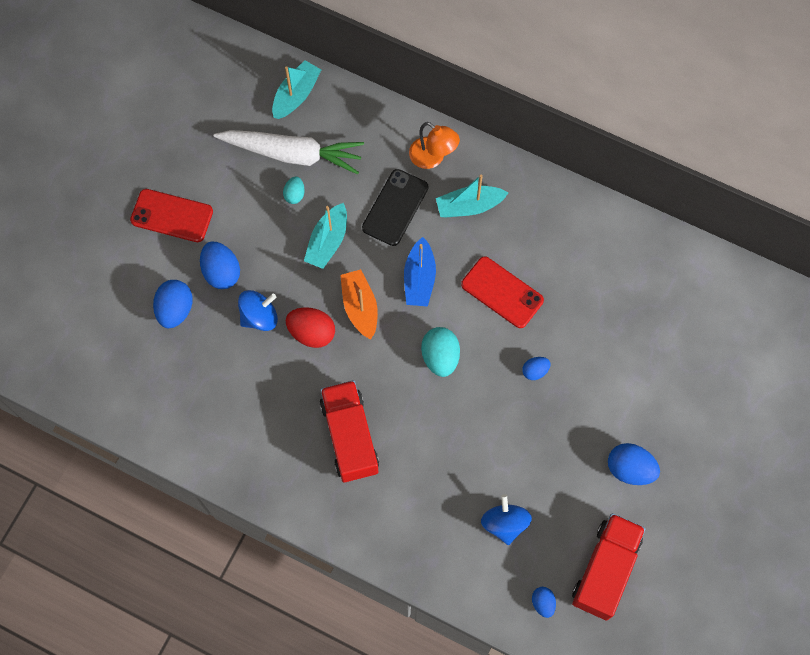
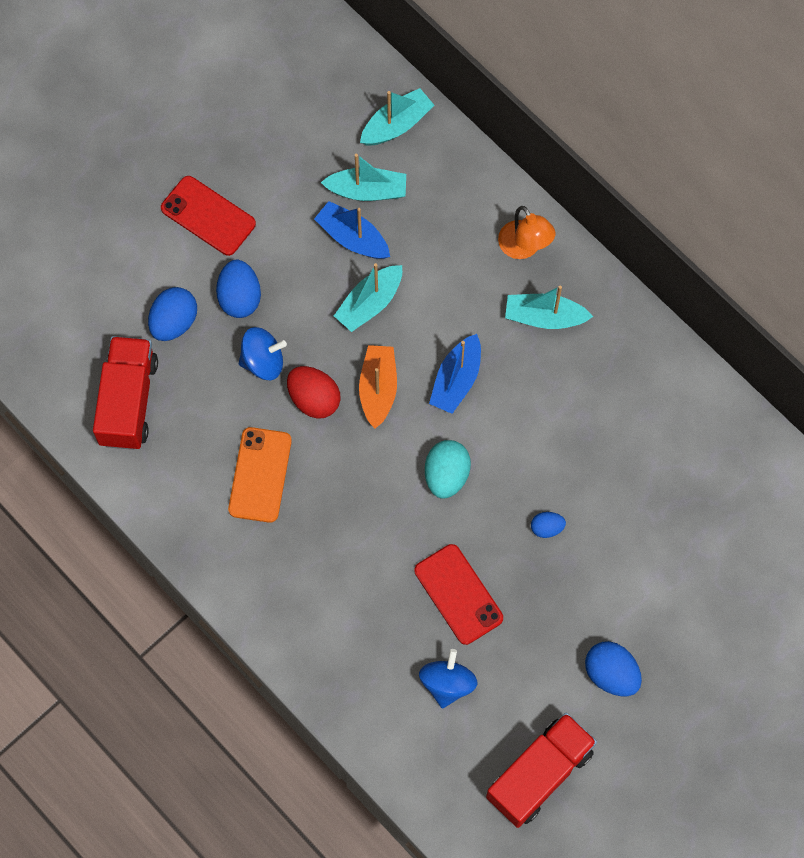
camera: 20 degrees right, 0 degrees up
(291, 408) = (260, 475): none -> orange phone
(292, 154) = (367, 191): white carrot -> turquoise boat
(294, 195) = (352, 238): turquoise egg -> blue boat
(350, 437) = (313, 528): red truck -> red truck (128, 401)
(395, 207) = (460, 290): black phone -> none
(502, 292) = (543, 427): red phone -> red phone (458, 594)
(543, 603) = (456, 784): blue egg -> none

